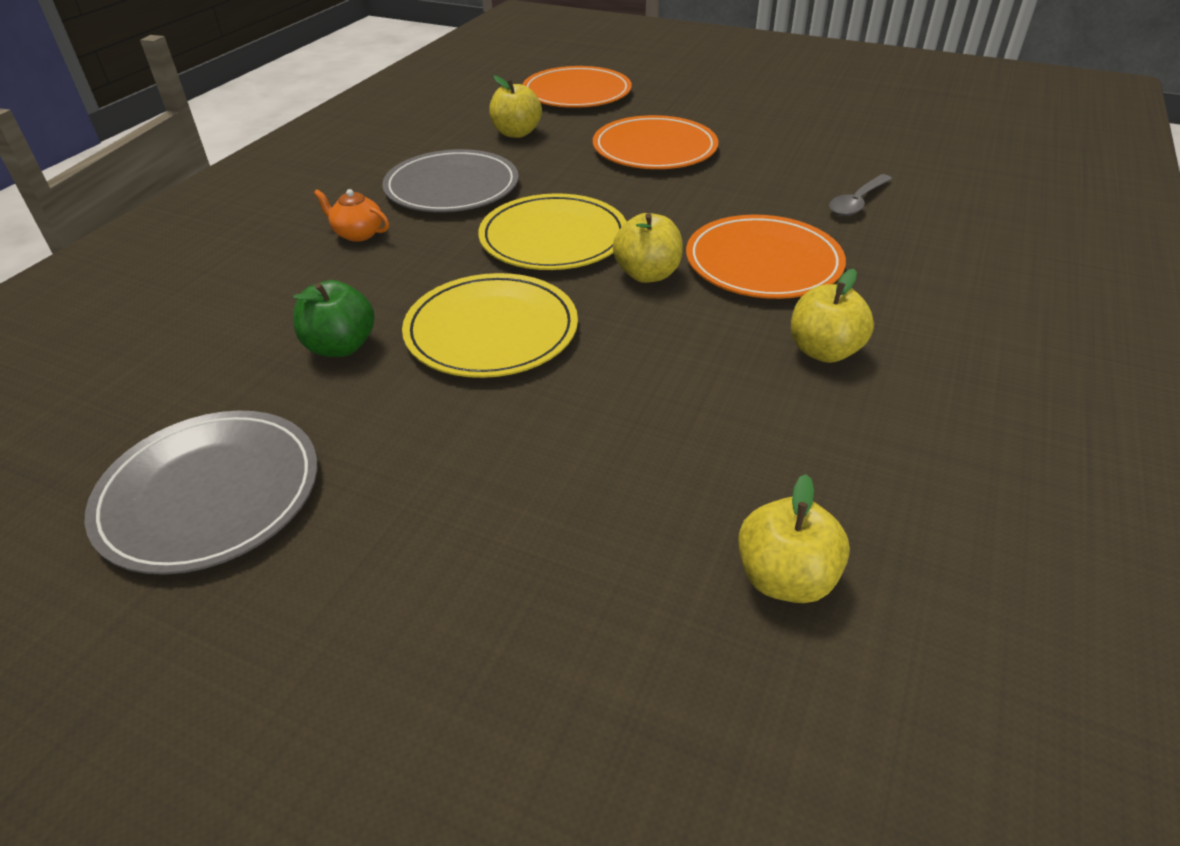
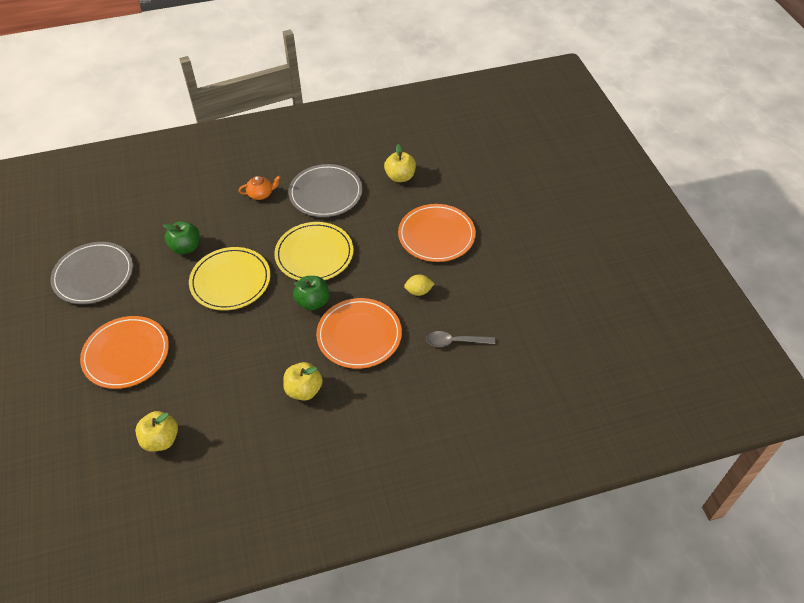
camera: 50 degrees right, 10 degrees up
(358, 234) = (261, 194): orange teapot -> orange teapot turned 90 degrees clockwise
(577, 93) = (471, 167): orange plate -> orange plate (126, 354)
(647, 274) = (313, 302): yellow apple -> green apple
(736, 193) = (418, 291): none -> yellow lemon

